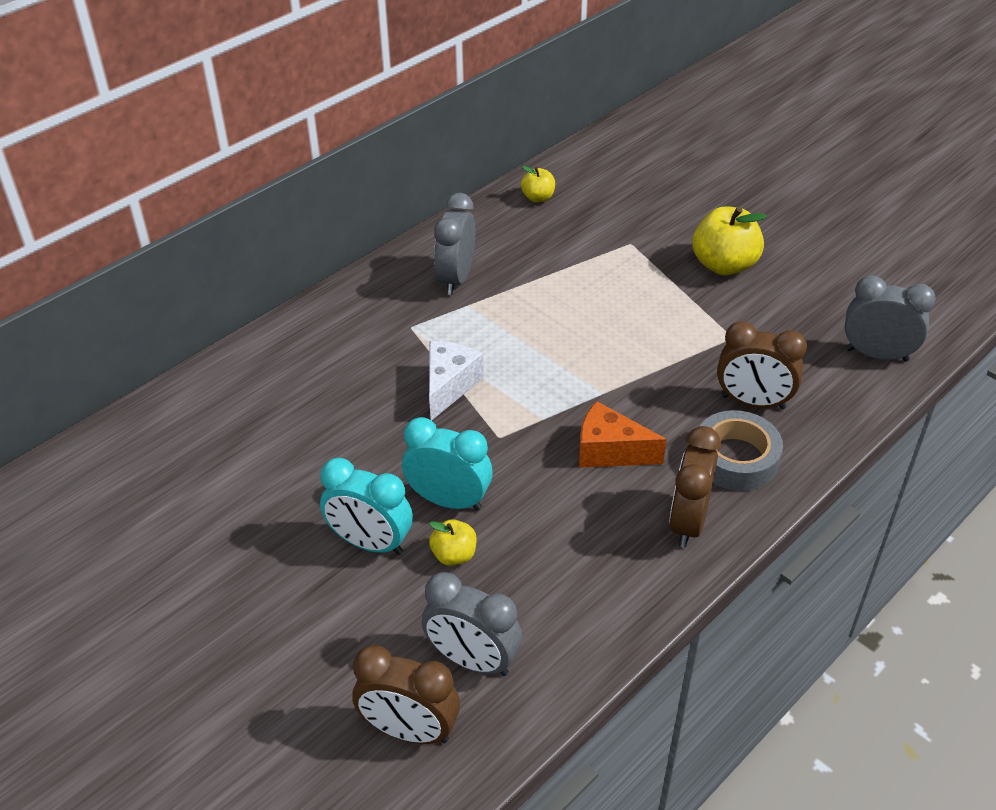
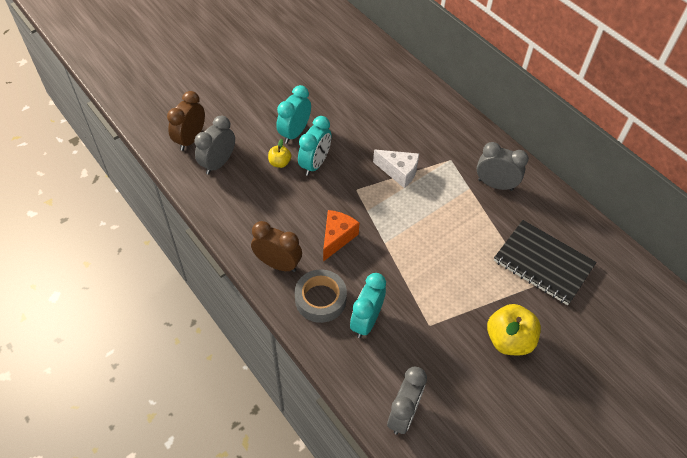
camera: 95 degrees right, 10 degrees up
(538, 198) = (586, 239): yellow apple -> none
(590, 235) = (543, 263): none -> black notebook
(753, 402) = (366, 321): brown clock -> turquoise clock

